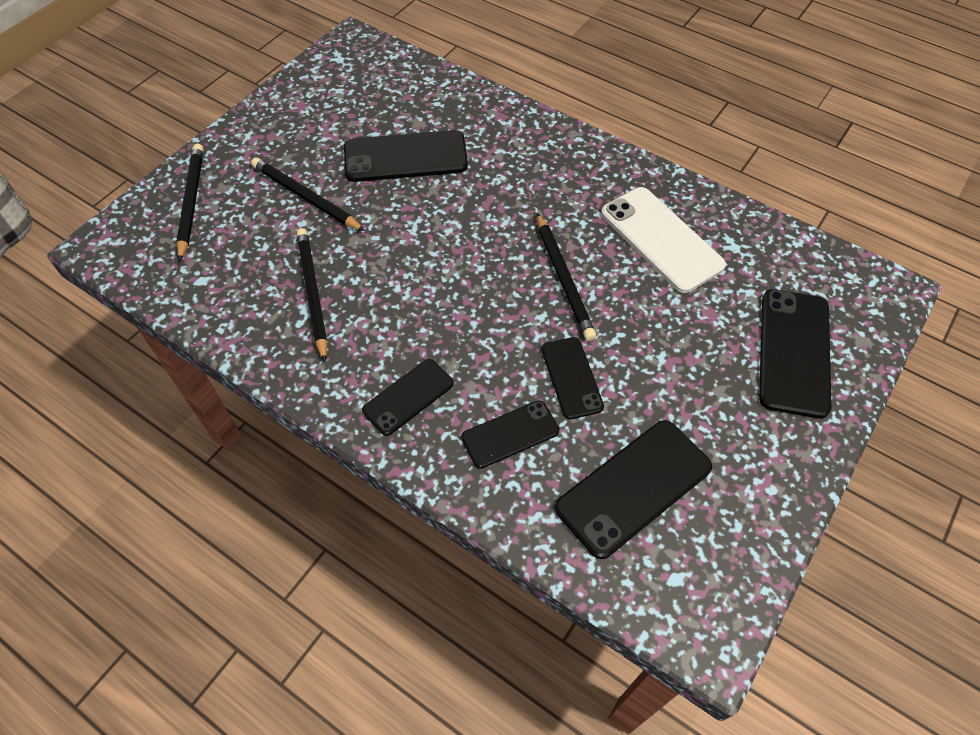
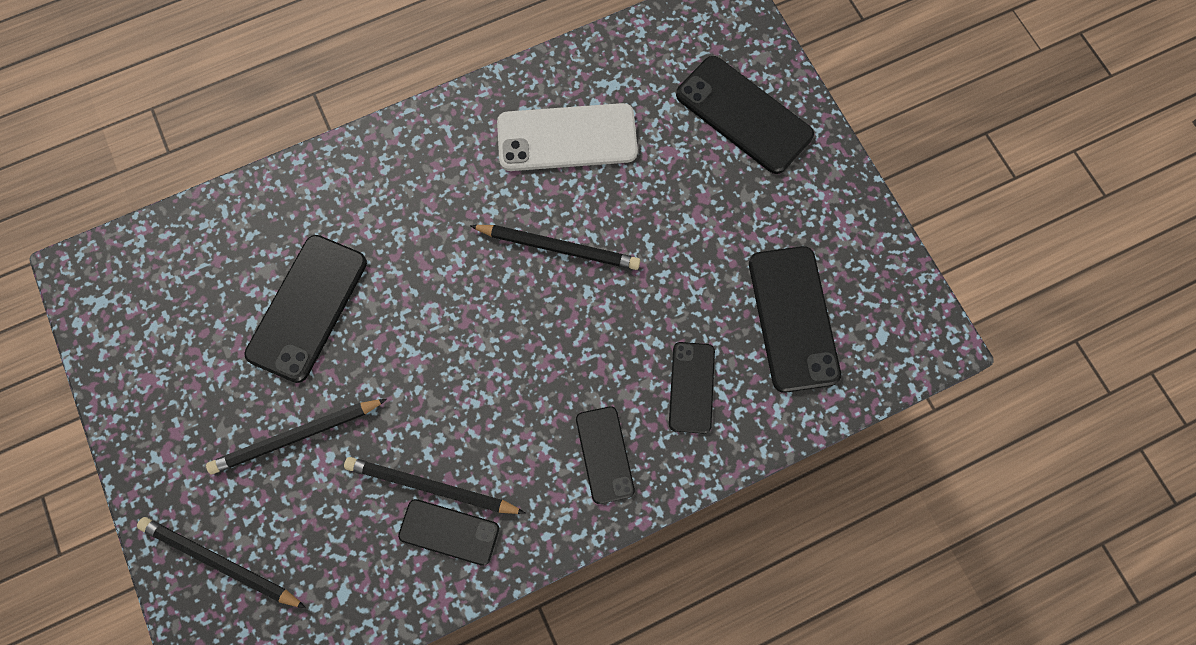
camera: 60 degrees left, 15 degrees up
(571, 378) = (665, 304): black phone -> black phone (449, 532)

